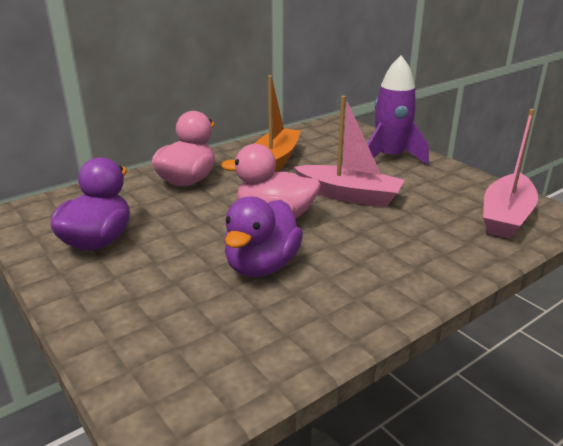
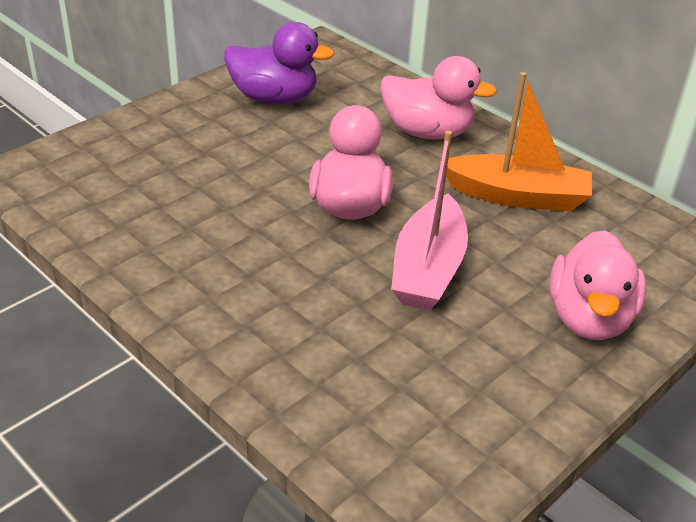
camera: 80 degrees right, 10 degrees up
(262, 266) = (237, 203): purple duck -> none
(390, 158) = (589, 318): purple rocket -> pink duck
(506, 216) = (404, 442): pink boat -> none

